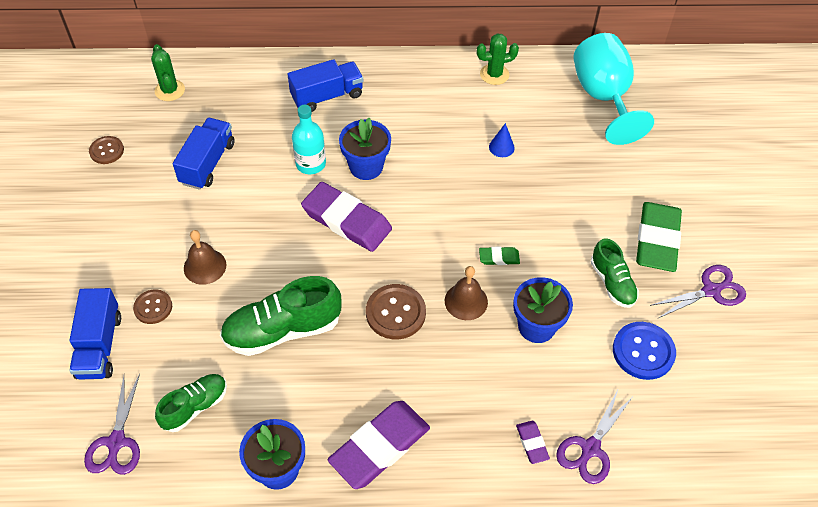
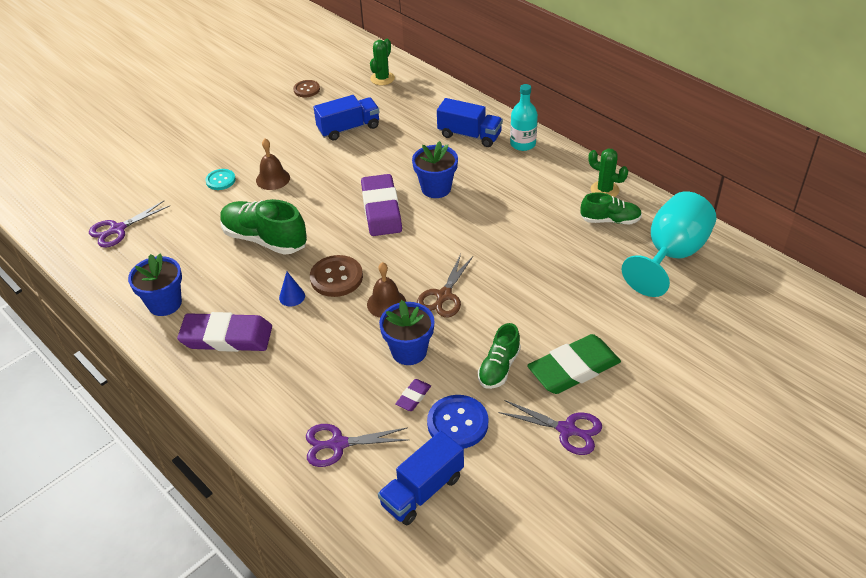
camera: 50 degrees right, 10 degrees down
(99, 345) = (173, 180): blue truck -> blue truck (422, 491)
(153, 307) = (220, 180): brown button -> turquoise button
(195, 407) = (172, 242): green shoe -> green shoe (610, 220)
(310, 164) = (405, 165): turquoise bottle -> turquoise bottle (523, 144)
(499, 258) = (444, 296): green eraser -> brown scissors
(501, 147) = (543, 235): blue cone -> blue cone (292, 296)
(532, 443) = (308, 410): purple eraser -> purple eraser (413, 397)

